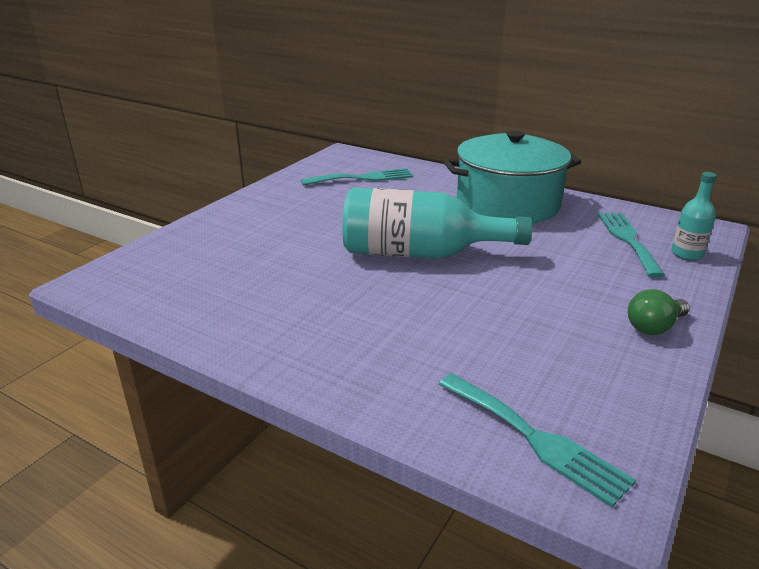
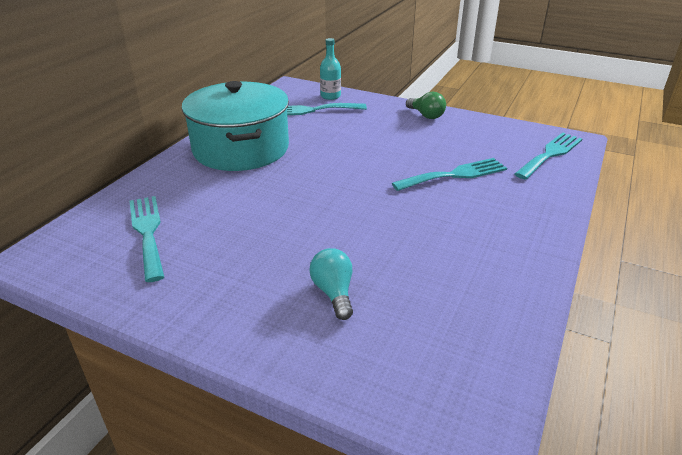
camera: 95 degrees left, 5 degrees up
(259, 241) = (333, 292): none -> turquoise light bulb
(420, 254) = (347, 190): turquoise bottle -> none
(455, 326) = (455, 175): none -> turquoise fork

